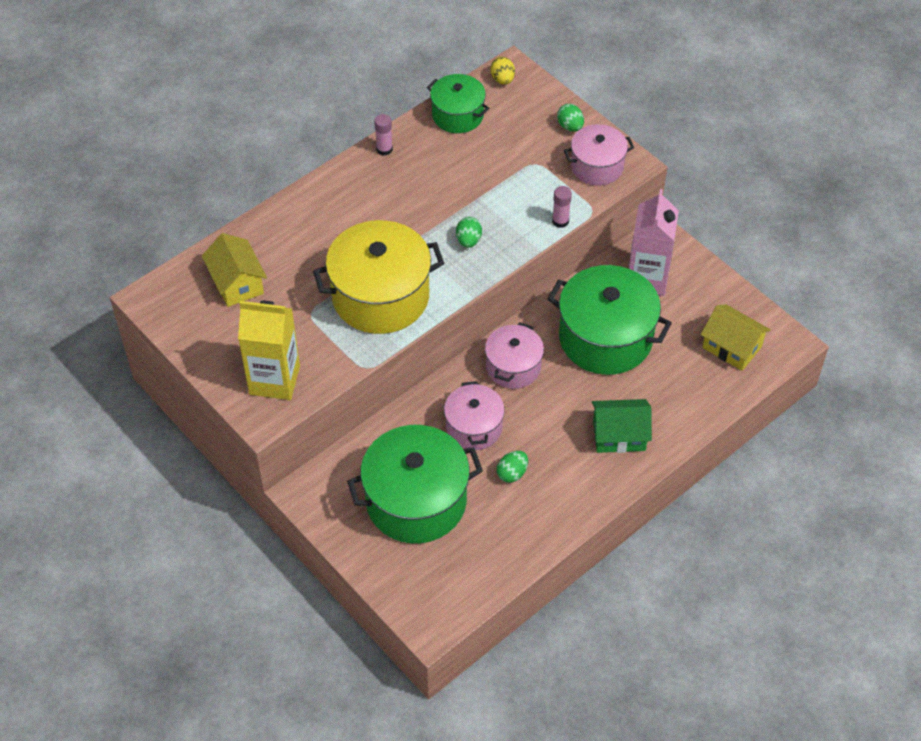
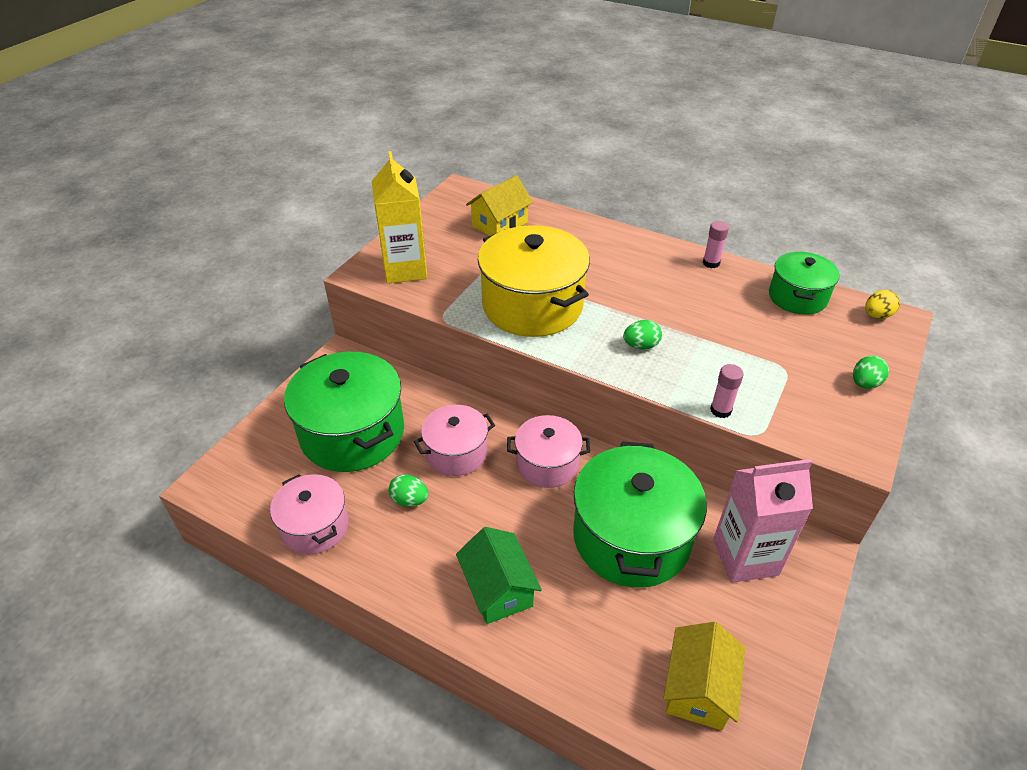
camera: 70 degrees right, 10 degrees down
(597, 166) = (827, 422): pink pot -> pink pot (315, 526)

